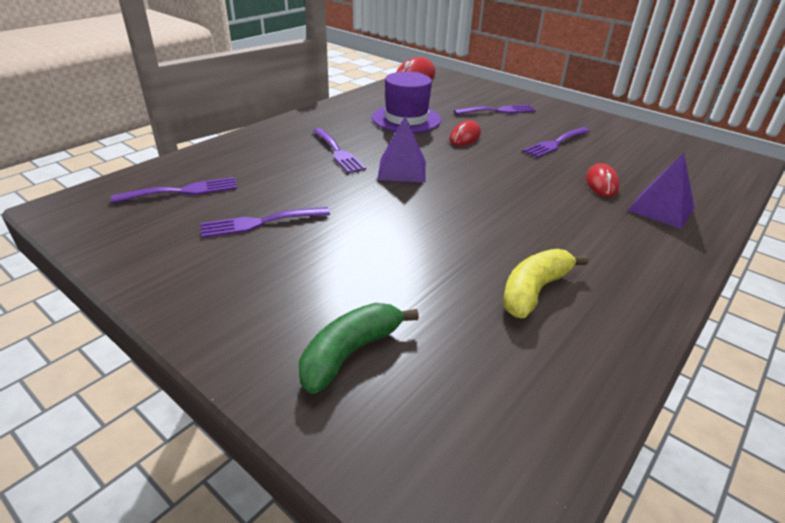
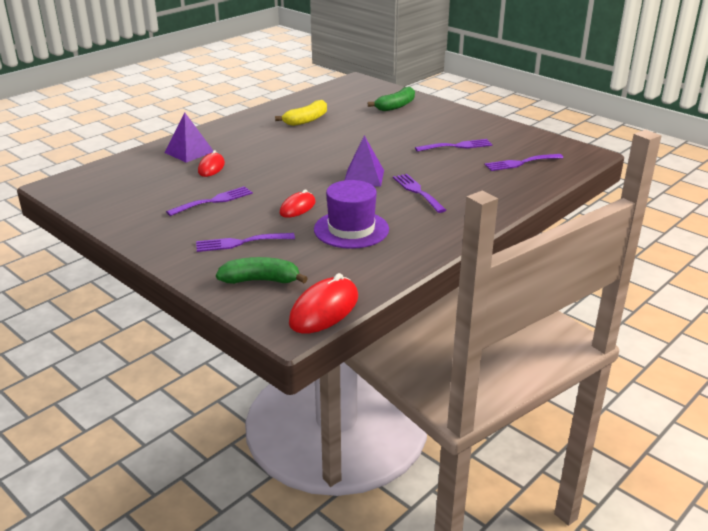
camera: 175 degrees left, 5 degrees down
(465, 90) = (261, 280): none -> green banana

